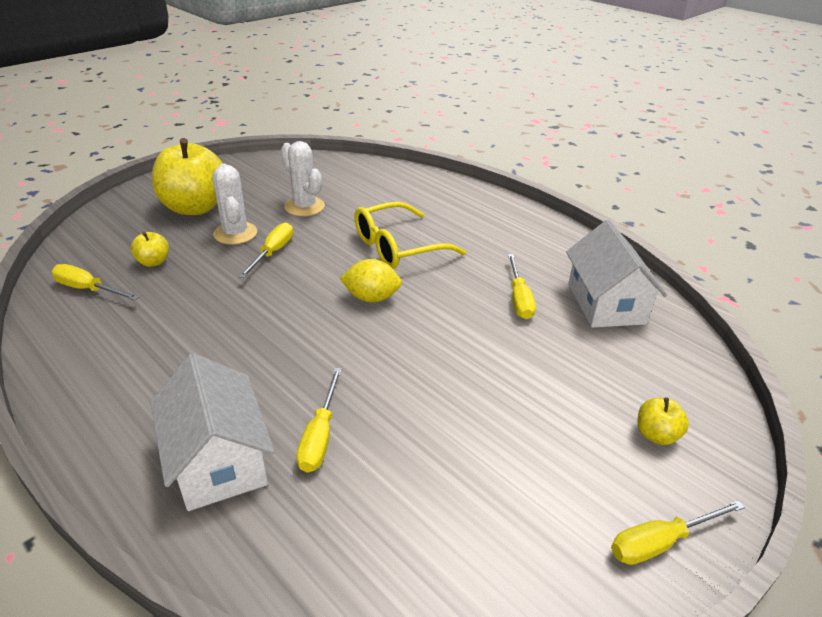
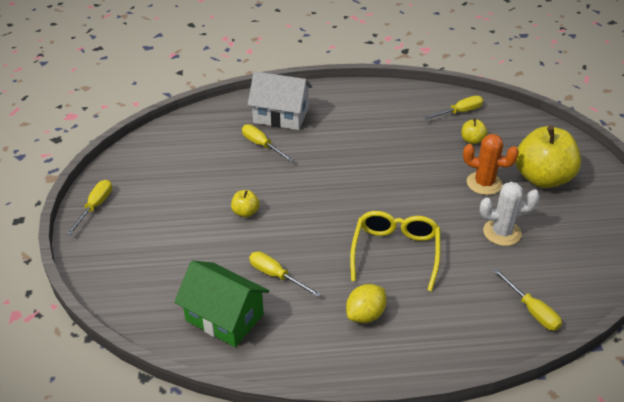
camera: 130 degrees right, 5 degrees up
(235, 233) = (484, 183): white cactus -> orange cactus
(273, 252) = (441, 190): yellow screwdriver -> yellow screwdriver (532, 310)
(371, 298) = (347, 209): yellow lemon -> yellow lemon (365, 315)
(605, 303) = (224, 317): white house -> green house
(656, 435) = (127, 250): yellow apple -> yellow apple (245, 212)

